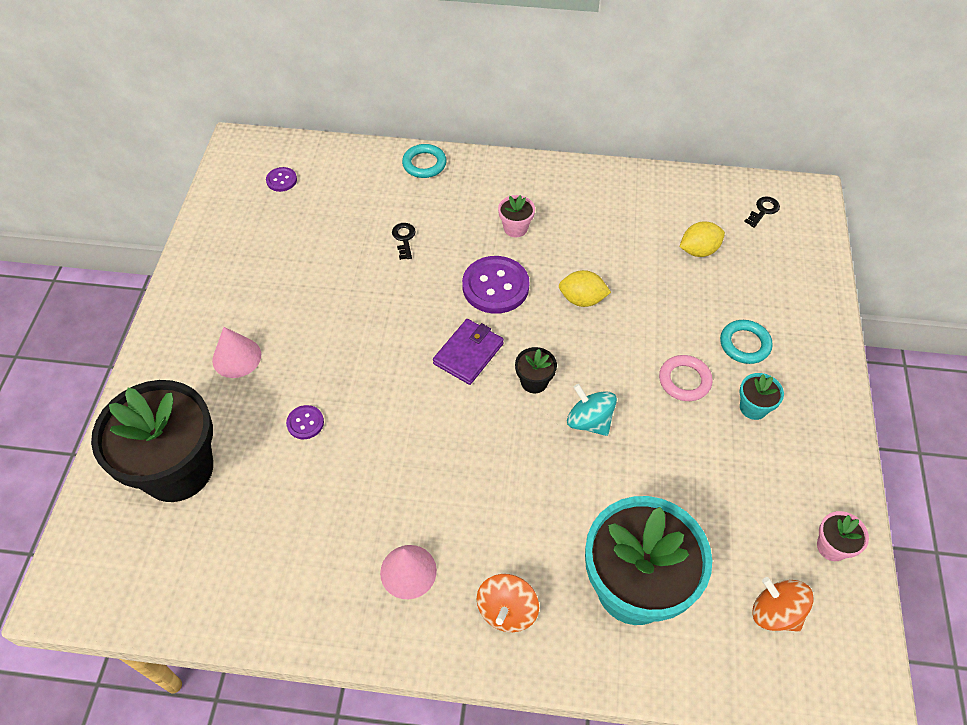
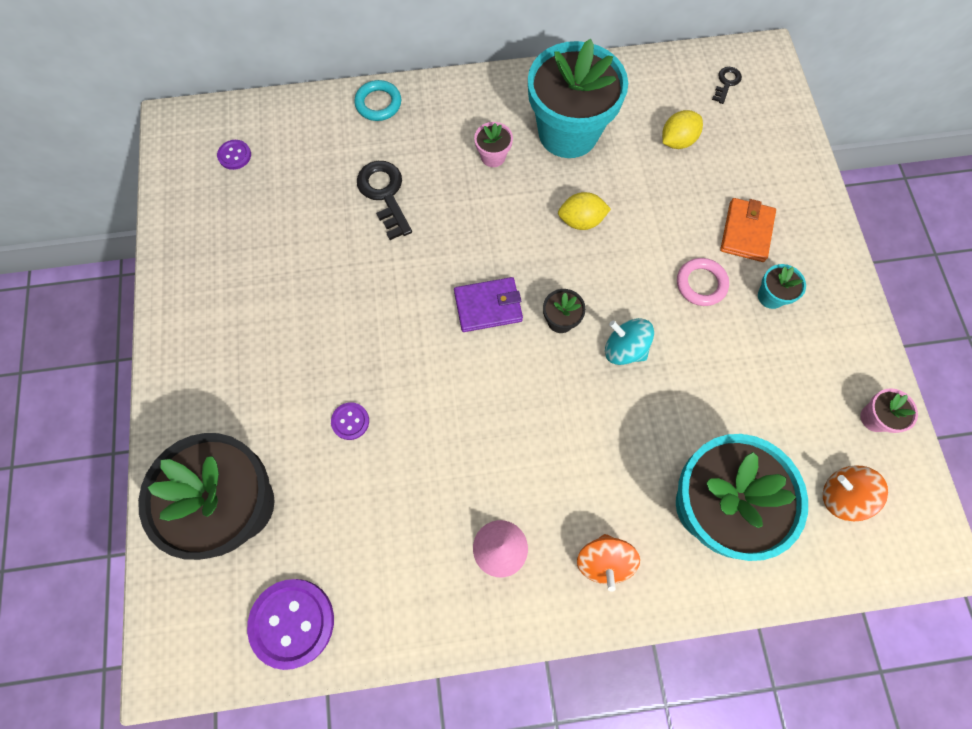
camera: 15 degrees left, 15 degrees up
(236, 357) = (256, 368): pink cone -> none
(404, 239) = (384, 194): black key -> black key, size x1.84
(468, 353) = (488, 306): purple wallet -> purple wallet turned 60 degrees clockwise
(495, 286) = (492, 226): purple button -> purple button (292, 622)
(593, 222) = (568, 133): none -> turquoise flower pot
(744, 344) = (746, 232): turquoise ring -> orange wallet

